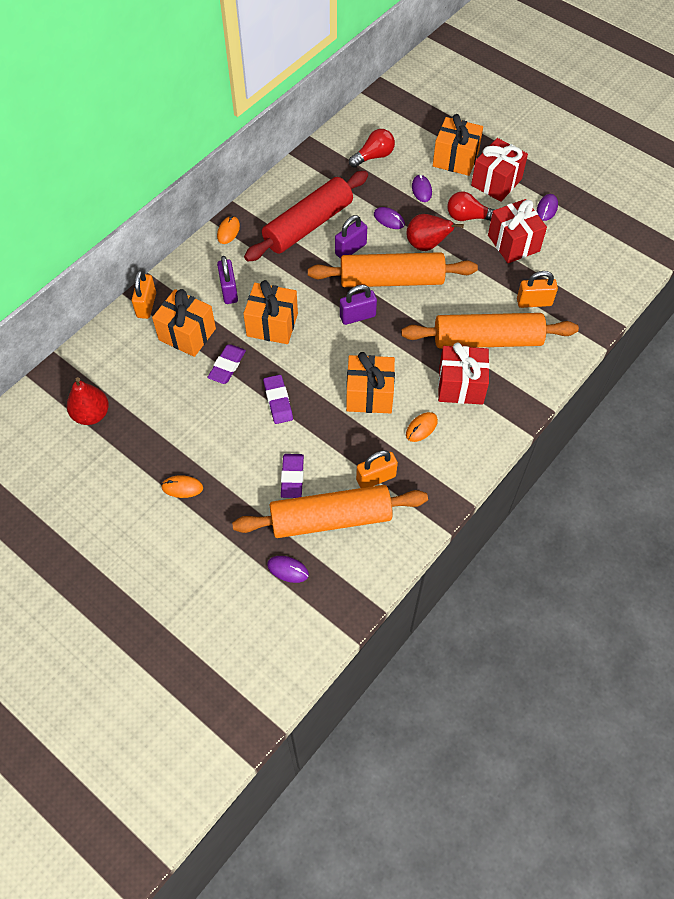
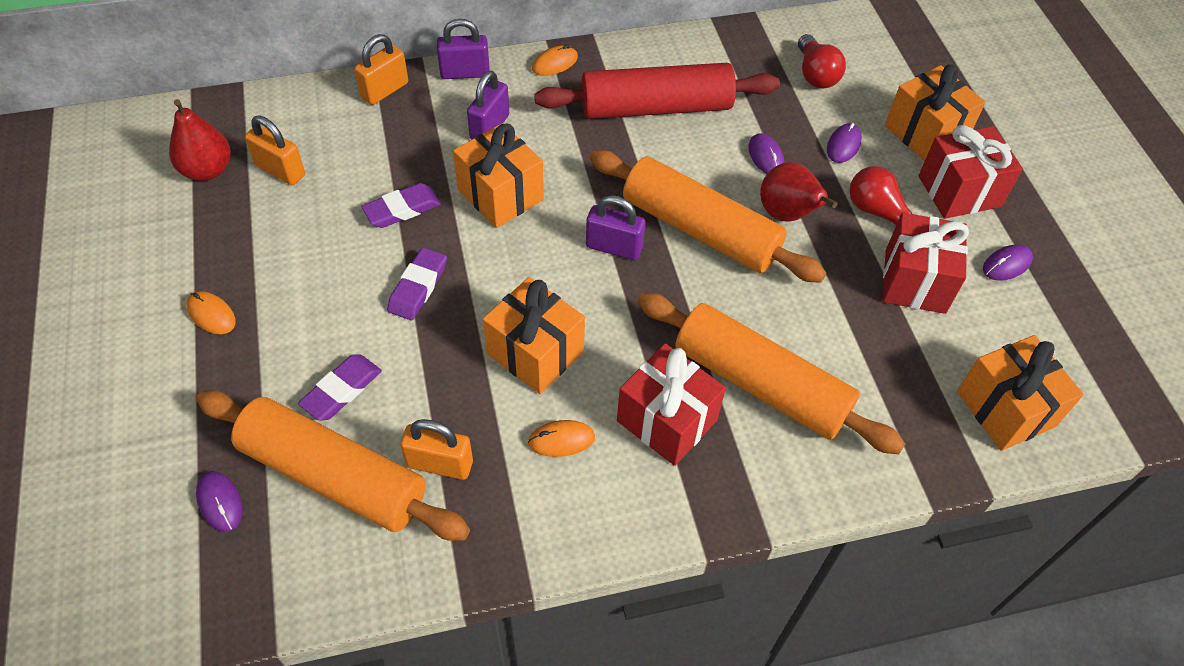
camera: 35 degrees right, 5 degrees down
(187, 334) = (395, 147): orange gift -> orange gift (1005, 409)
(350, 249) = (682, 164): purple padlock -> purple padlock (465, 73)
(374, 156) = (815, 74): red light bulb -> red light bulb turned 75 degrees clockwise
(534, 302) = (876, 376): orange padlock -> orange padlock (280, 170)

